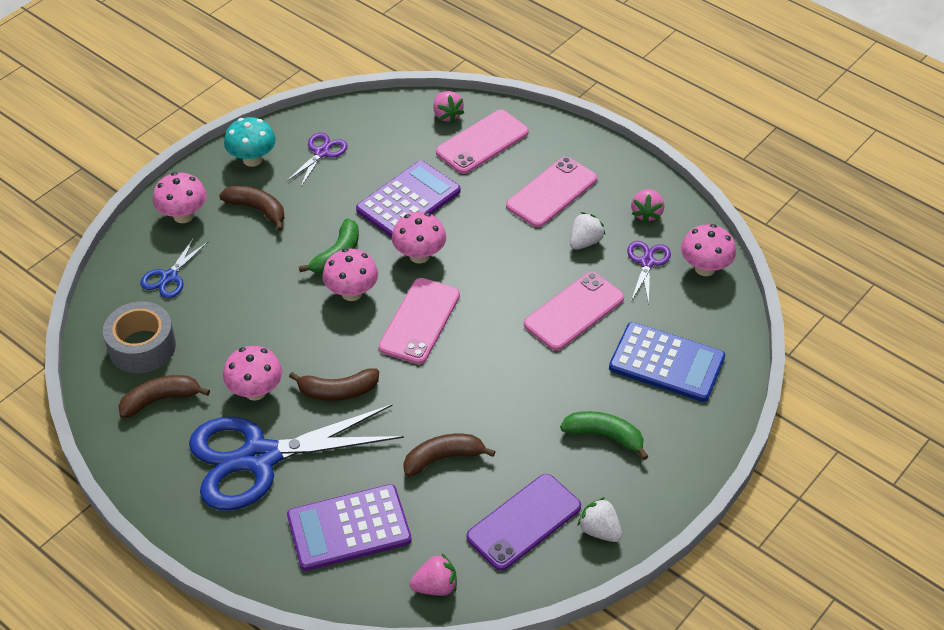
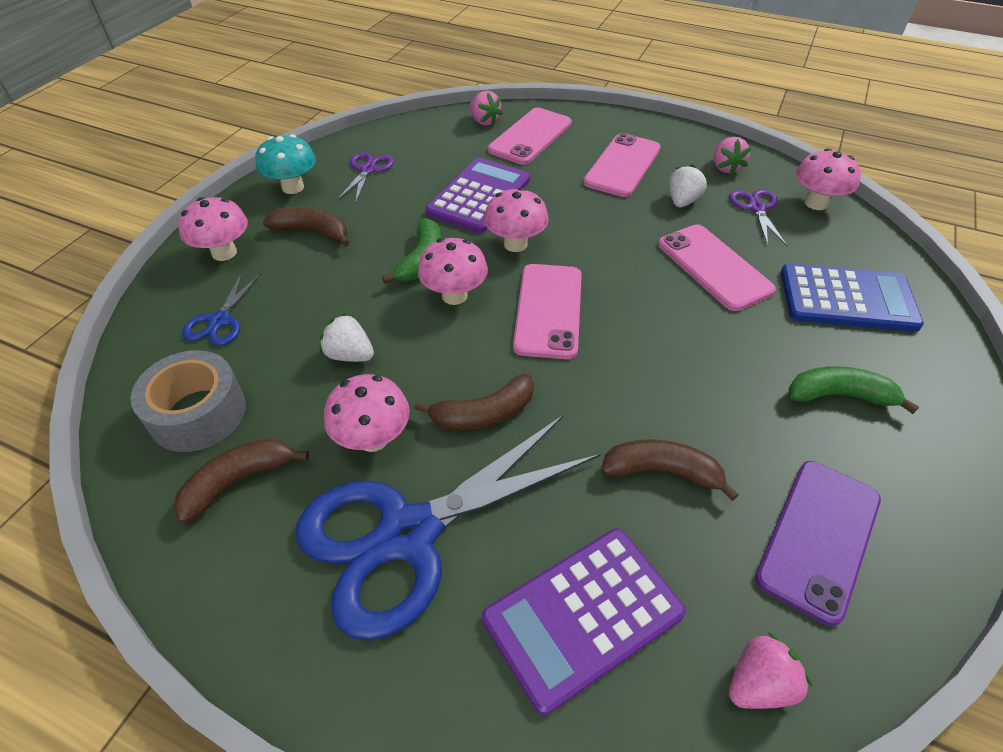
camera: 15 degrees left, 0 degrees up
(443, 458) = (662, 472): brown banana -> brown banana turned 45 degrees clockwise
(574, 311) = (714, 267): pink phone -> pink phone turned 60 degrees counterclockwise
(599, 530) = (921, 524): white strawberry -> white strawberry (350, 355)

